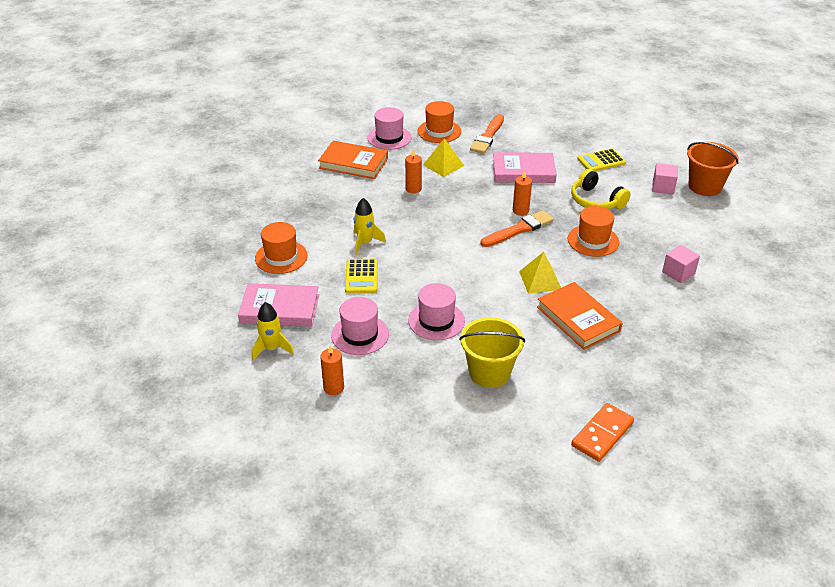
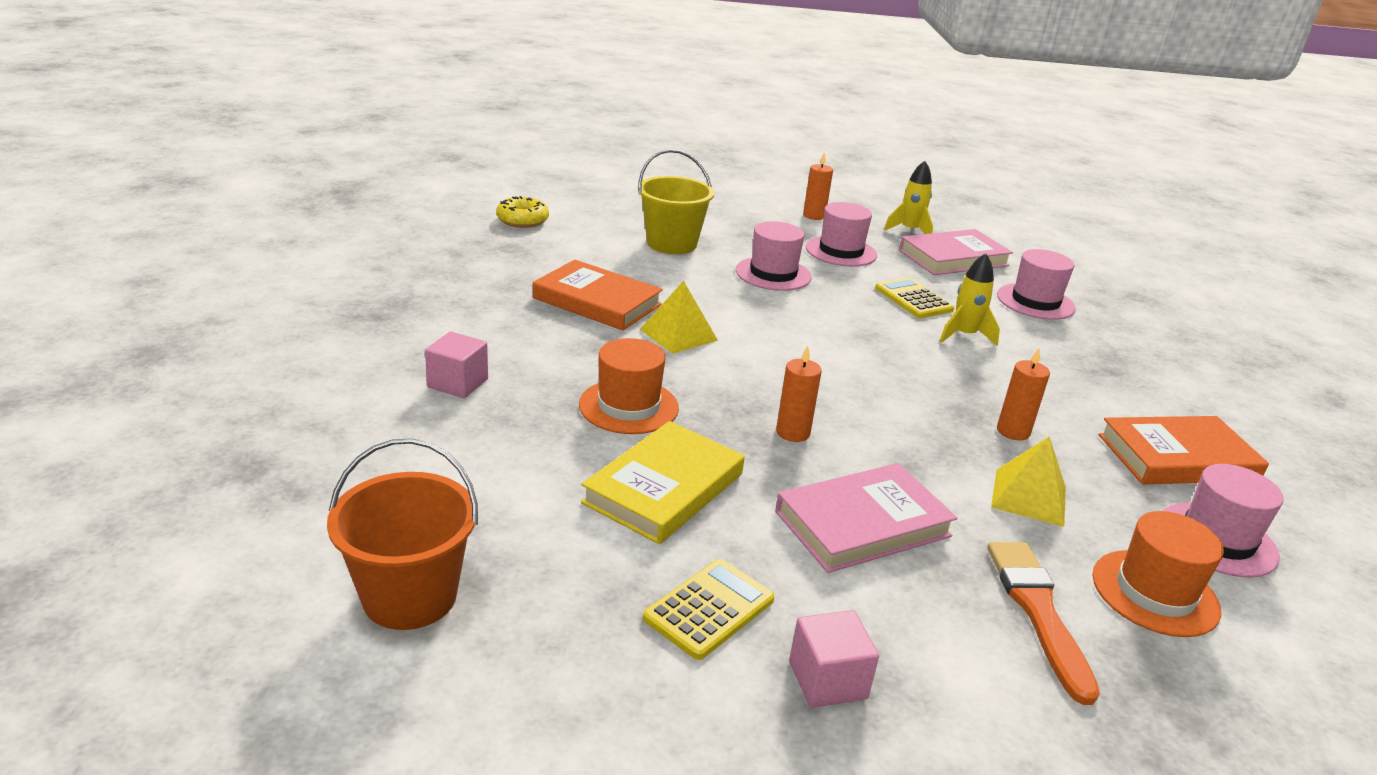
camera: 150 degrees right, 10 degrees down
(281, 257) = (1035, 302): orange hat -> pink hat
(519, 229) = (767, 399): orange brush -> none
(596, 201) = (664, 488): yellow headphones -> yellow book
(602, 434) = (522, 220): orange domino -> yellow donut
(663, 187) = (522, 564): pink cube -> pink cube (827, 680)

